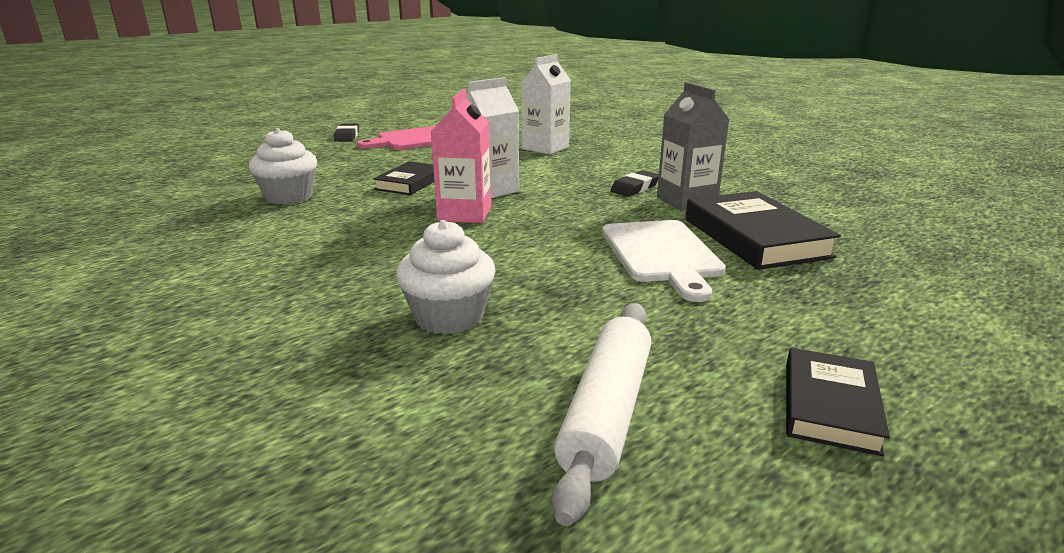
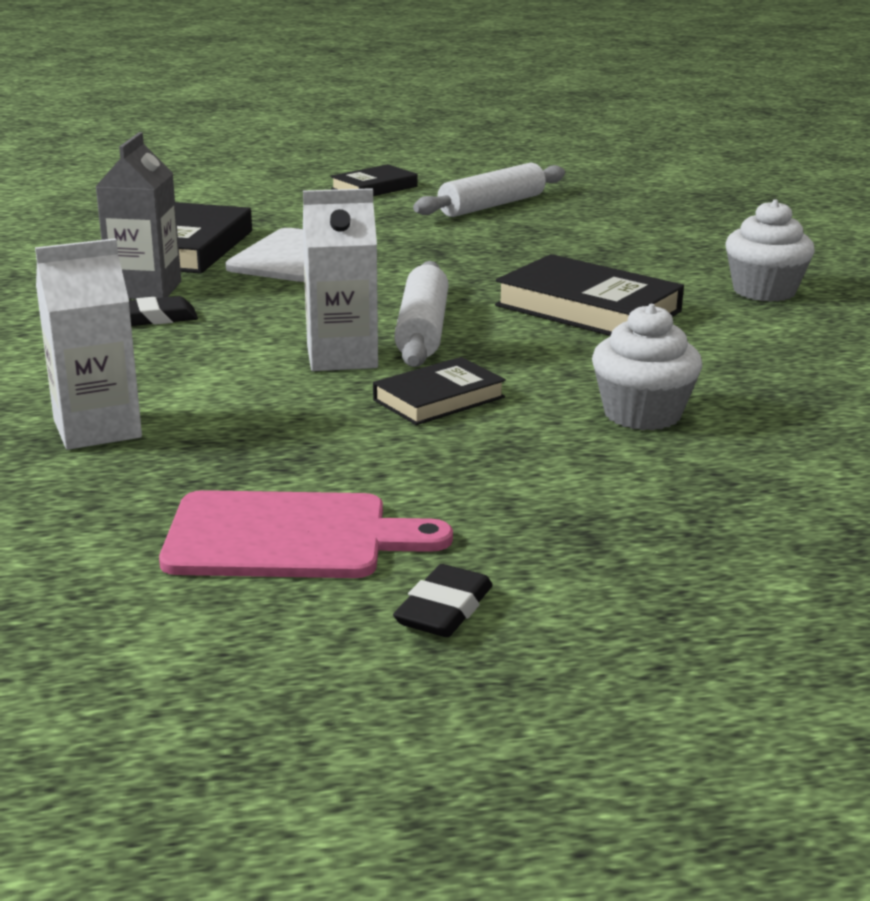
camera: 150 degrees left, 0 degrees up
(354, 258) = (588, 308): none -> black book
(449, 317) = (537, 253): white cupcake -> white cupcake (764, 291)
(464, 214) = (422, 330): pink carton -> white rolling pin

